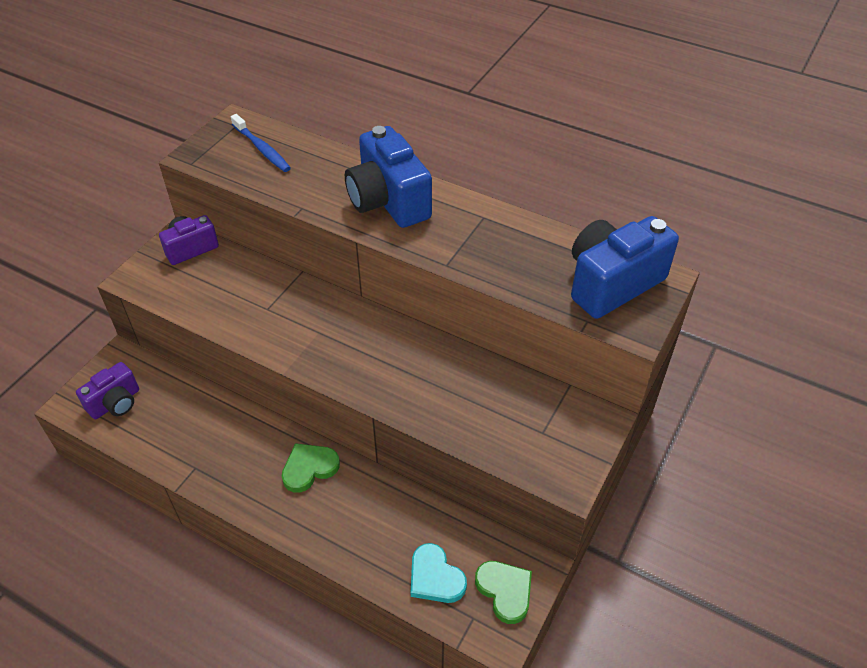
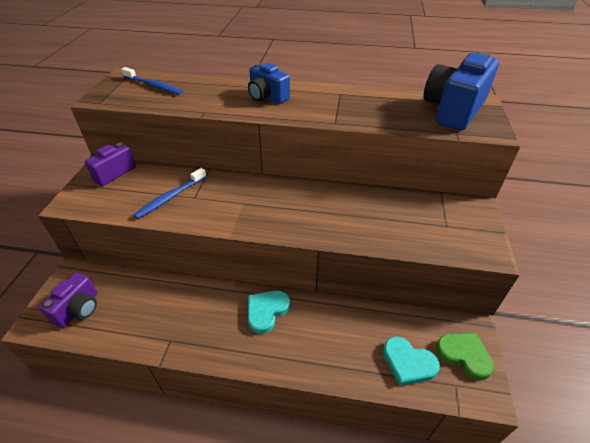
camera: 20 degrees left, 5 degrees down
(241, 301) = (170, 197): none -> blue toothbrush
(309, 468) = (266, 311): green heart -> turquoise heart
(388, 201) = (267, 97): blue camera -> blue camera, size x0.60

